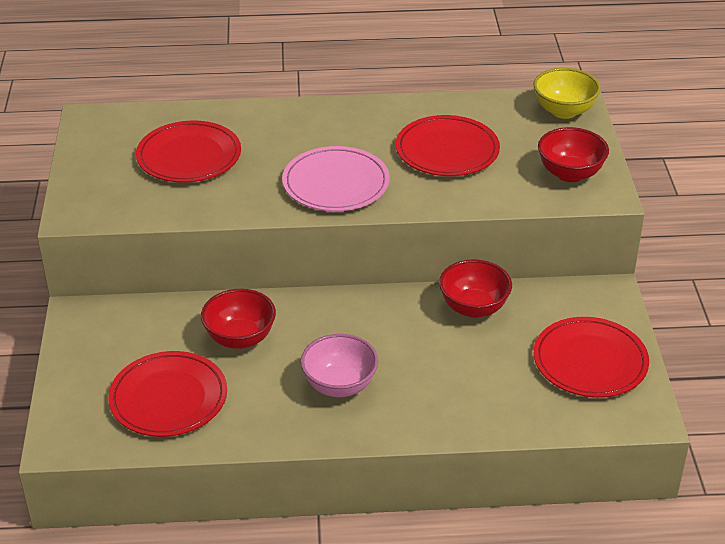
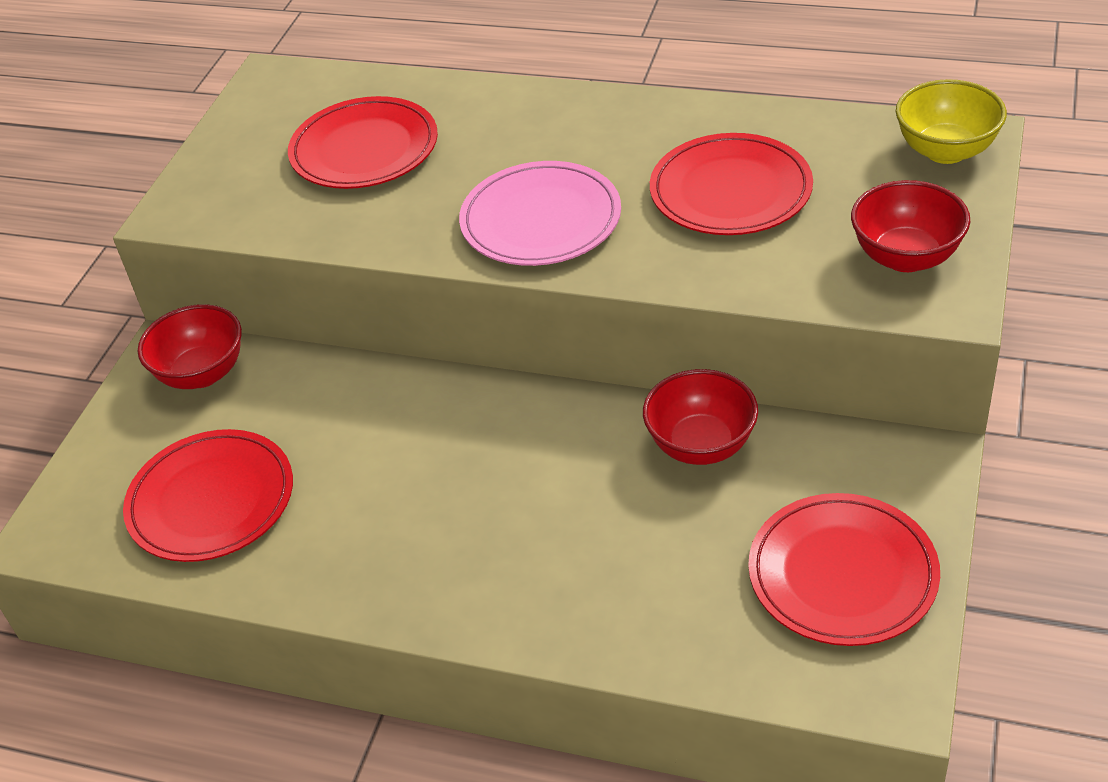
camera: 25 degrees right, 5 degrees up
(240, 338) = (349, 428): red bowl -> red bowl (202, 373)
(339, 385) = (446, 532): pink bowl -> none

